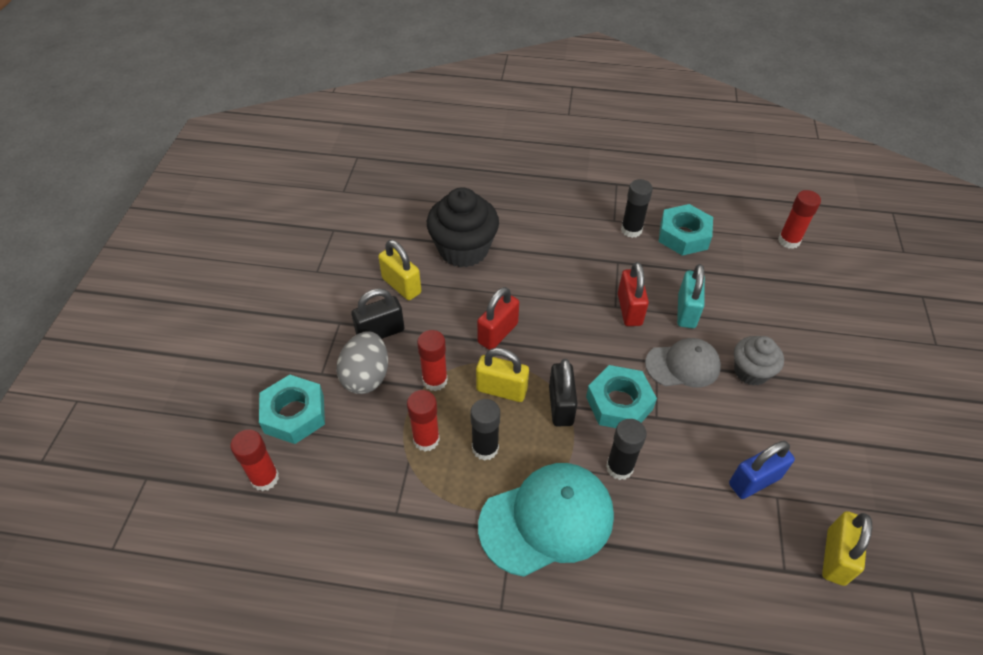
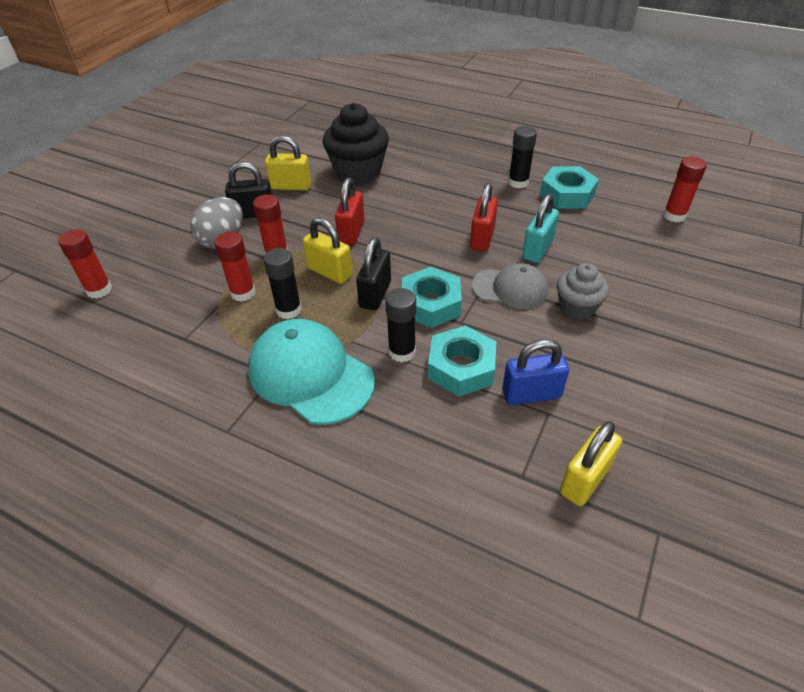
camera: 20 degrees right, 5 degrees down
(294, 414) = (150, 253): turquoise nut -> turquoise nut (461, 367)
(401, 286) = (291, 186): yellow padlock -> yellow padlock turned 60 degrees counterclockwise
(498, 333) = (351, 232): red padlock -> red padlock turned 45 degrees counterclockwise
(547, 519) = (310, 375): turquoise cap -> turquoise cap turned 135 degrees counterclockwise

